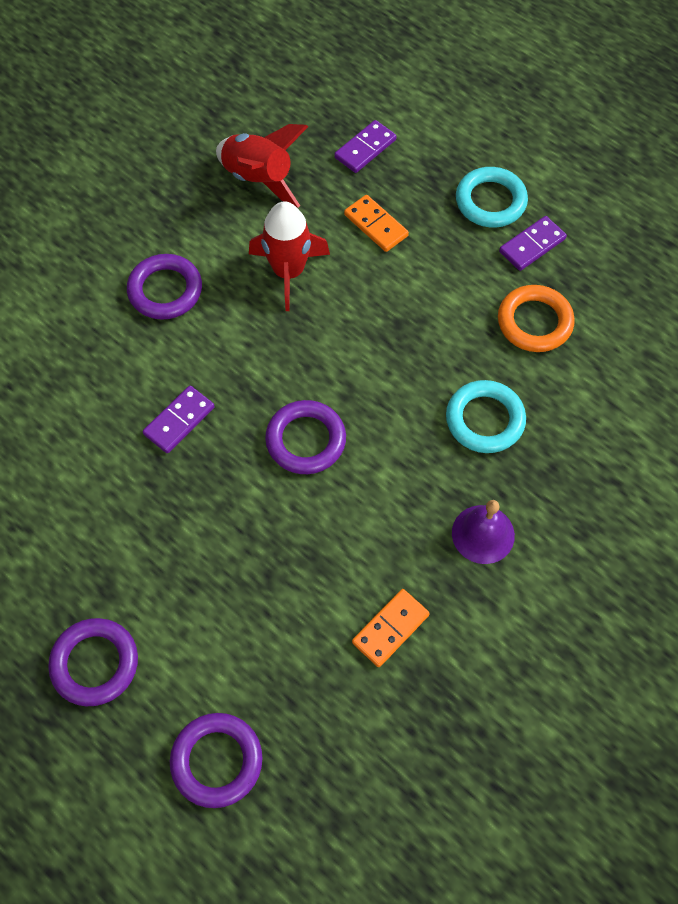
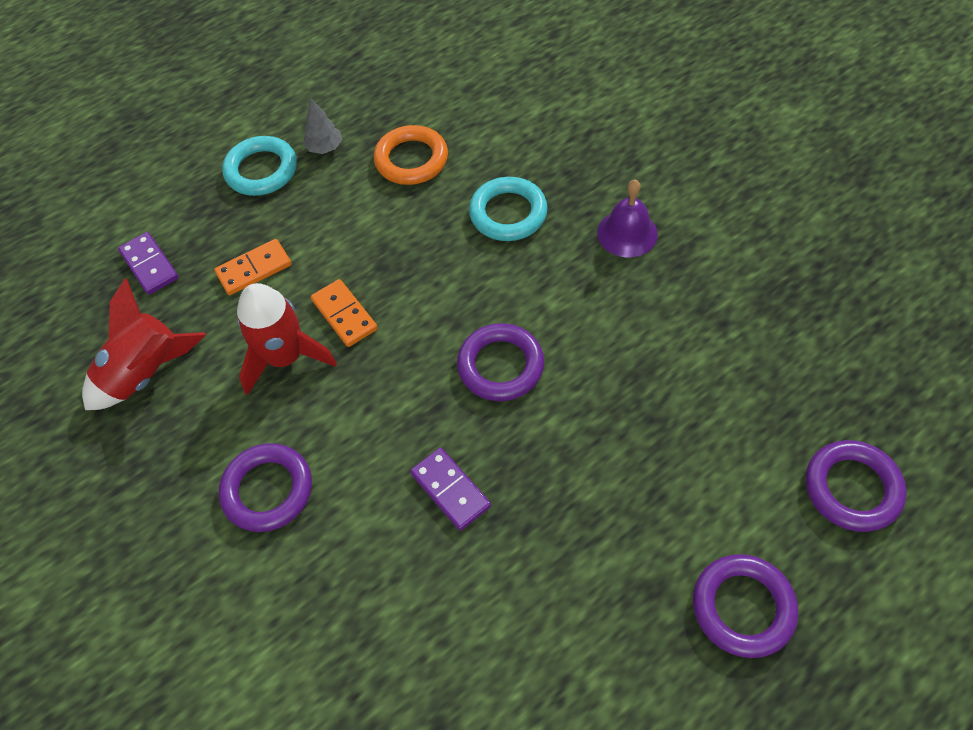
camera: 75 degrees left, 5 degrees down
(390, 629) = (717, 319): orange domino -> orange domino (344, 315)
(532, 245) = (325, 147): purple domino -> grey tree

